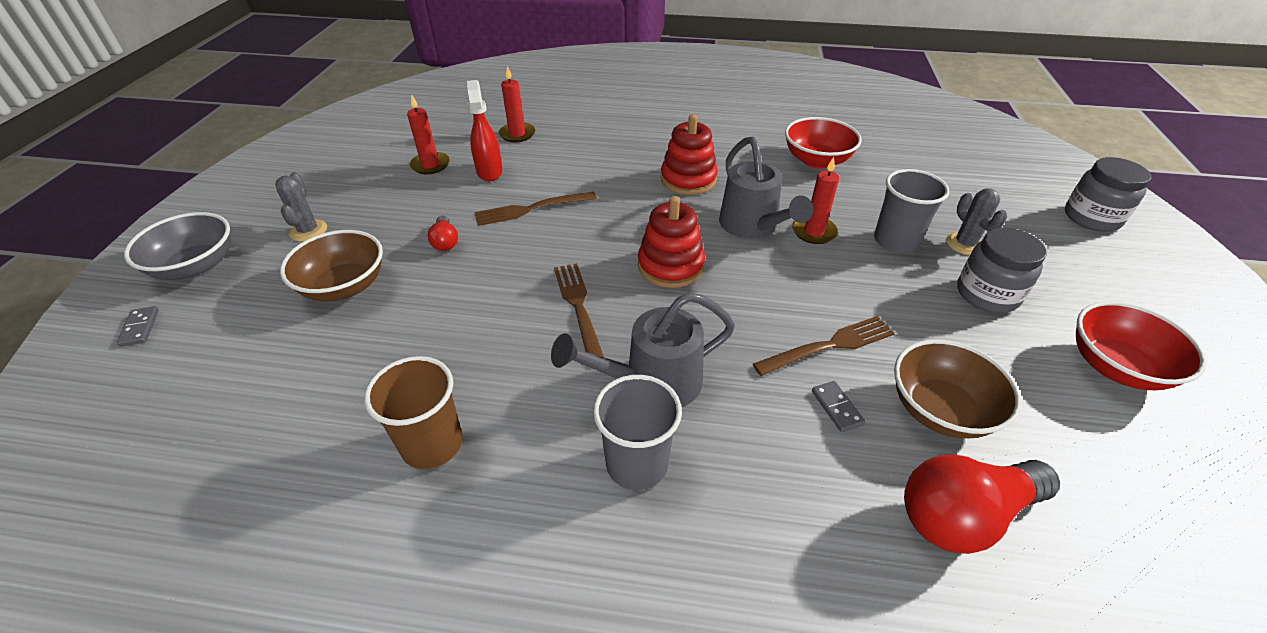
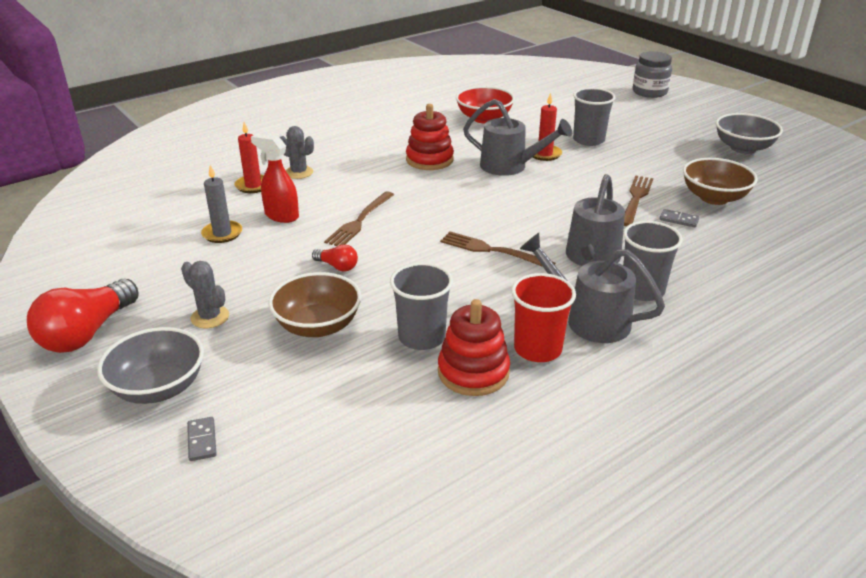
camera: 45 degrees left, 10 degrees down
(140, 328) = (202, 440): grey domino -> grey domino turned 45 degrees clockwise
(381, 353) = (422, 337): none -> grey cup
(430, 165) = (222, 234): red candle -> grey candle
(432, 444) = (537, 349): brown cup -> red cup
(527, 452) = (589, 319): none -> grey watering can
(670, 266) = (503, 206): red stacking toy -> red stacking toy (473, 372)
(963, 515) = (775, 227): red light bulb -> red light bulb (87, 333)
(964, 244) = (619, 127): grey cactus -> grey cactus (299, 172)
(987, 294) = (661, 144): grey jar -> none
(1115, 367) = (743, 148): red bowl -> grey bowl

